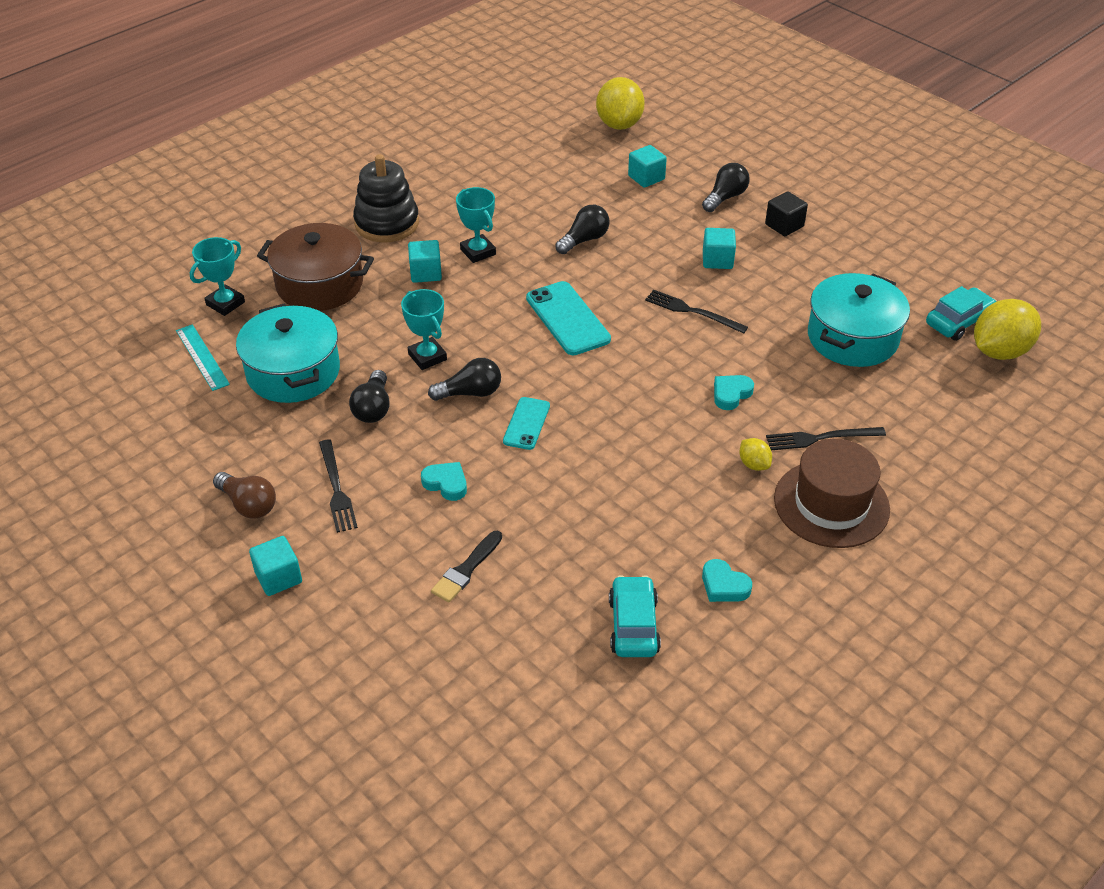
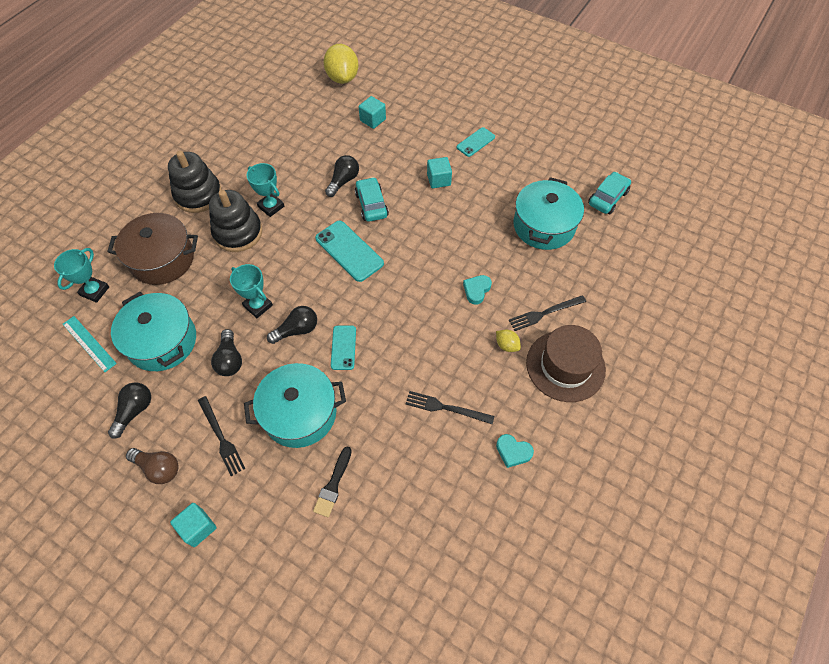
camera: 15 degrees left, 15 degrees up
(426, 273) = (238, 233): turquoise cube -> black stacking toy
(446, 483) = (299, 413): turquoise heart -> turquoise pot
(633, 625) = (461, 502): turquoise car -> turquoise car (371, 205)
(692, 311) = (433, 226): black fork -> black fork (446, 408)
(725, 197) = (430, 126): black light bulb -> black light bulb (134, 411)
(784, 225) = (475, 142): black cube -> turquoise phone
(999, 351) = (639, 216): yellow lemon -> none

